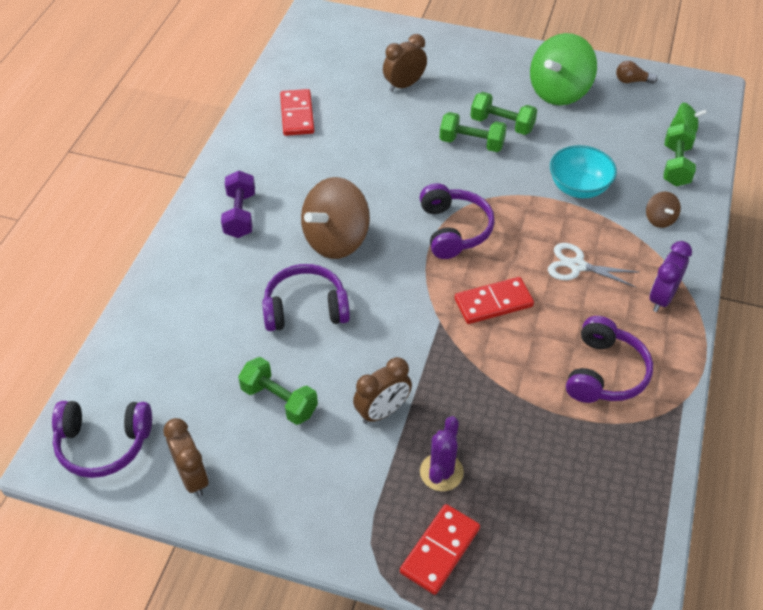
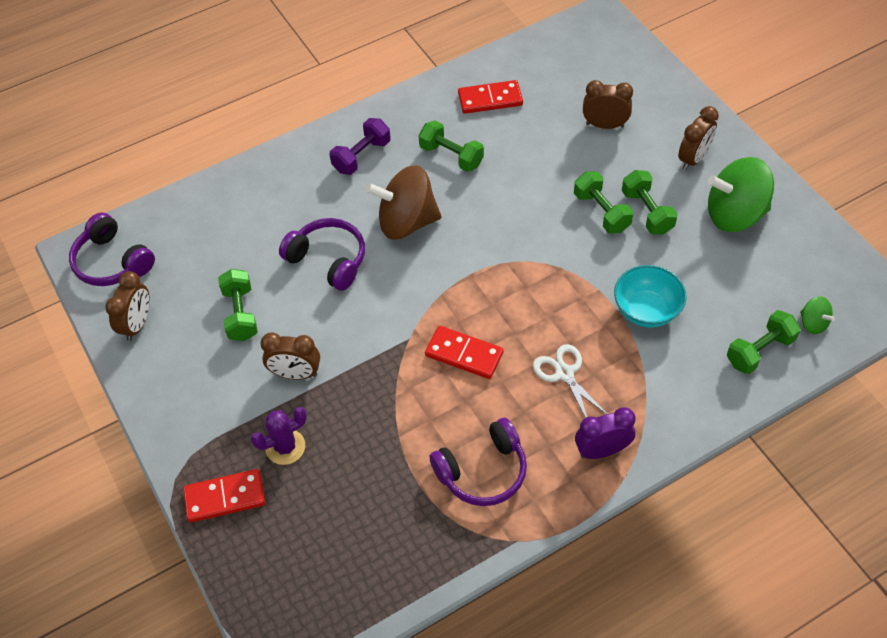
camera: 45 degrees right, 5 degrees up
(297, 115) = (490, 99): red domino -> red domino turned 45 degrees clockwise
(314, 171) = (451, 156): none -> green dumbbell
(454, 230) = (502, 275): purple headphones -> none
(490, 72) = (693, 159): none -> brown clock
(632, 81) = (818, 247): brown light bulb -> none
(659, 219) = (684, 386): brown spinning top -> none

